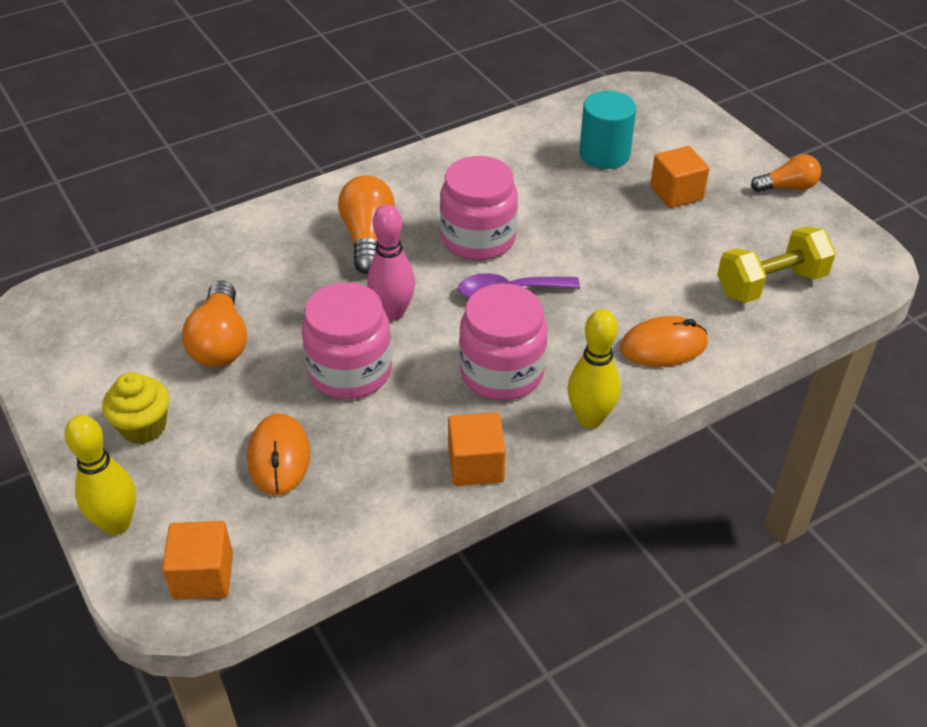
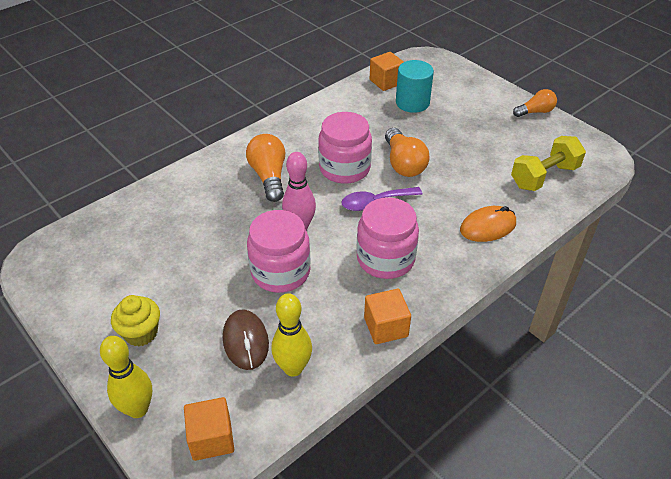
camera: 10 degrees left, 0 degrees up
(220, 342) = (183, 263): orange light bulb -> orange light bulb (403, 164)
(279, 457) = (246, 341): orange mouse -> brown mouse
(590, 419) = (454, 283): yellow bowling pin -> yellow bowling pin (293, 368)
(676, 193) = (466, 123): orange cube -> orange cube (386, 82)

